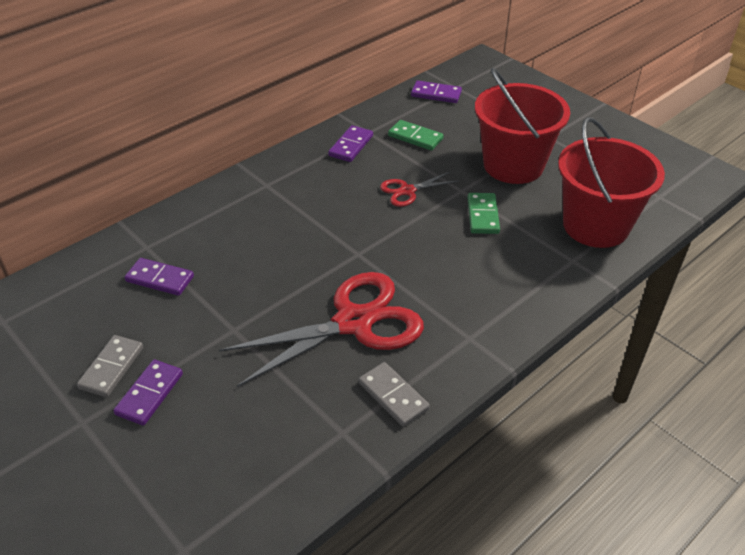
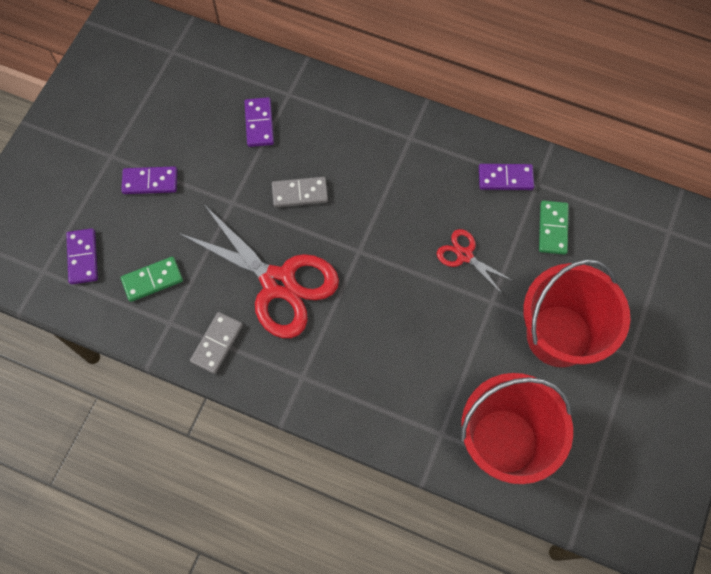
camera: 65 degrees right, 25 degrees up
(112, 368) = (162, 145): grey domino -> grey domino (300, 193)
(436, 94) = (642, 217): purple domino -> purple domino (83, 257)
(483, 215) = (464, 334): green domino -> green domino (152, 280)

